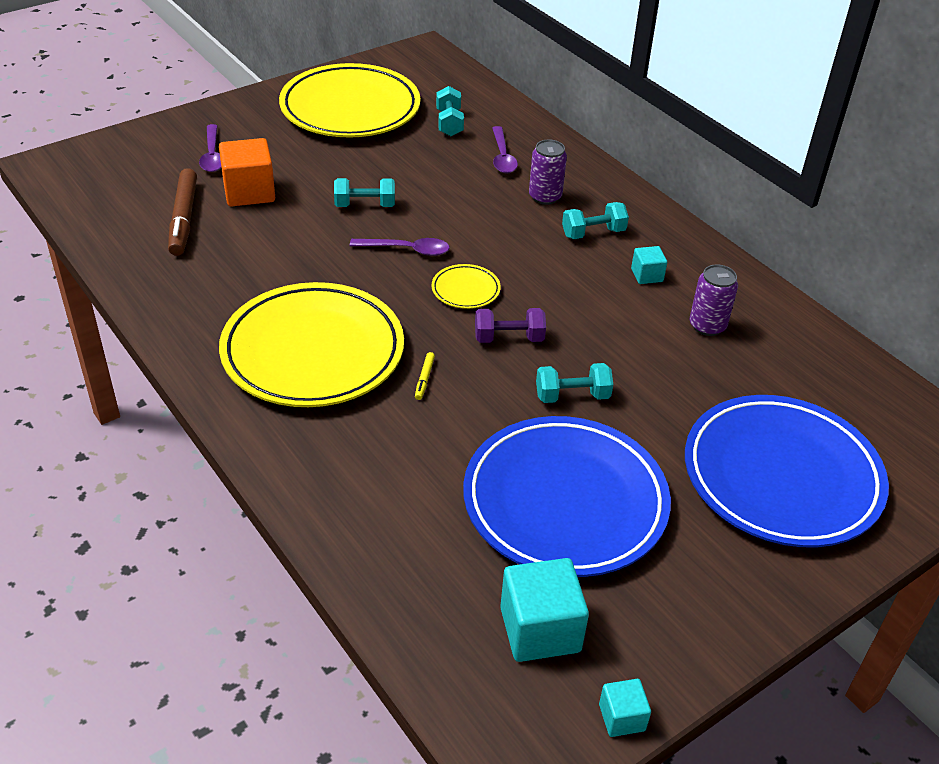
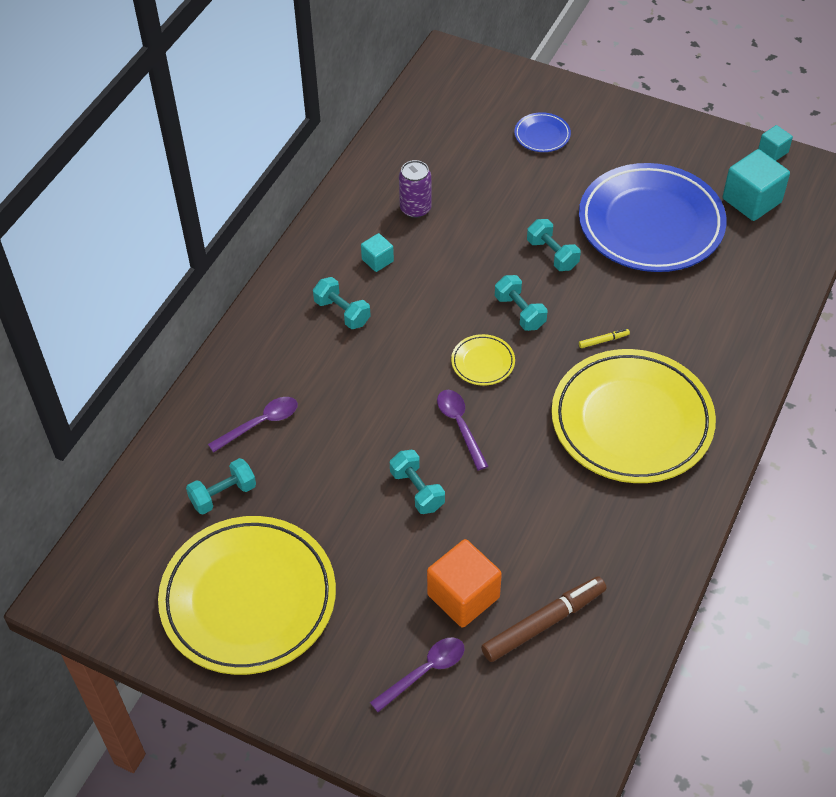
camera: 115 degrees left, 10 degrees up
(509, 338) = (520, 312): purple dumbbell -> turquoise dumbbell
(545, 197) = (308, 365): purple can -> none
(781, 476) = (542, 135): blue plate -> blue plate, size x0.41

